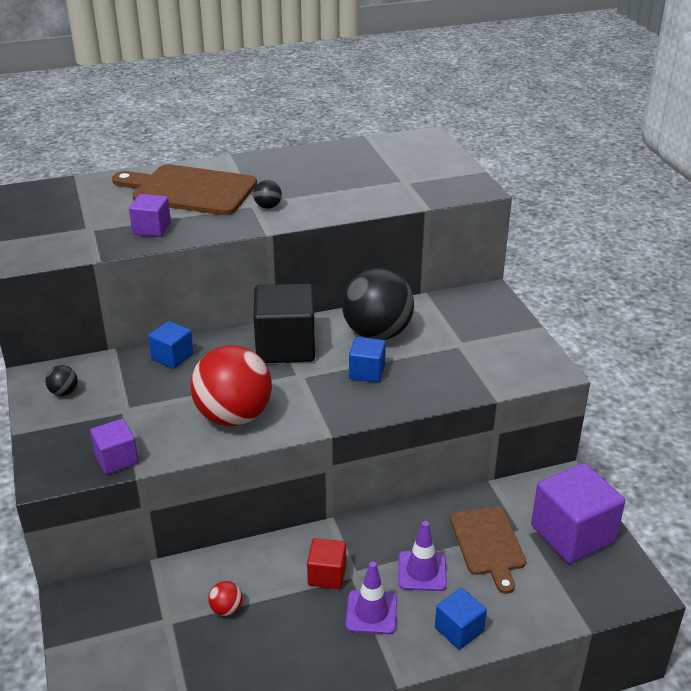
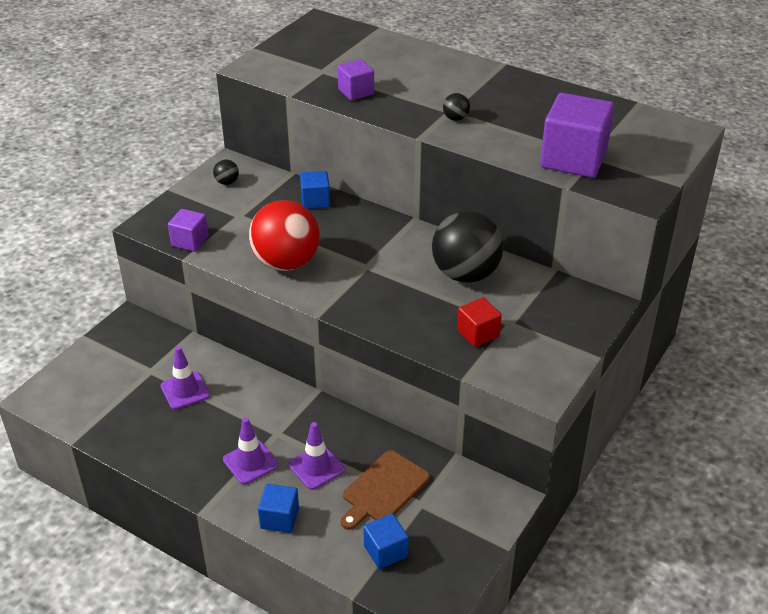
camera: 50 degrees right, 5 degrees up
(189, 190) = (428, 77): brown cutting board -> none
(226, 609) = (185, 390): red ball -> purple traffic cone
(285, 346) = (391, 241): black cube -> none
(327, 575) = (262, 420): red cube -> red cube (478, 334)
(367, 372) = (411, 294): blue cube -> blue cube (385, 551)
(572, 534) = (450, 535): purple cube -> purple cube (573, 159)

